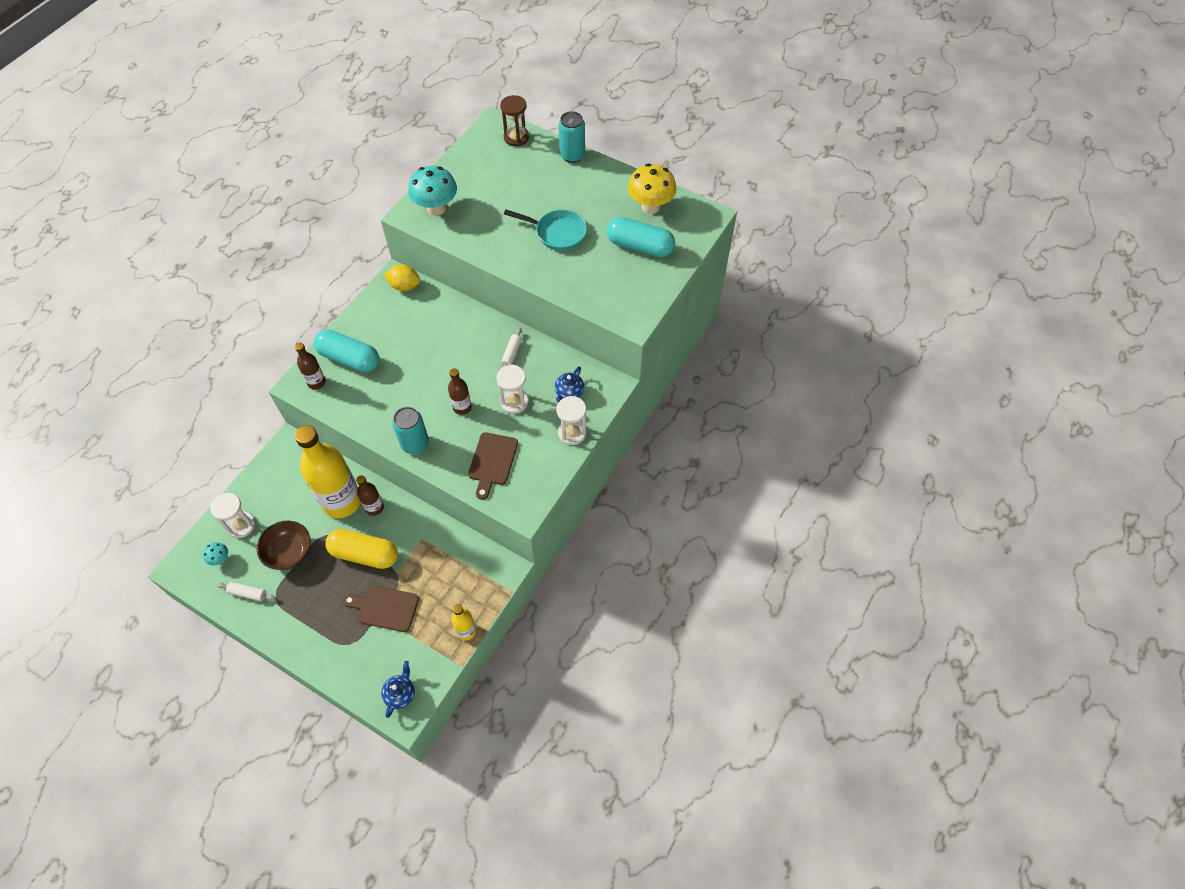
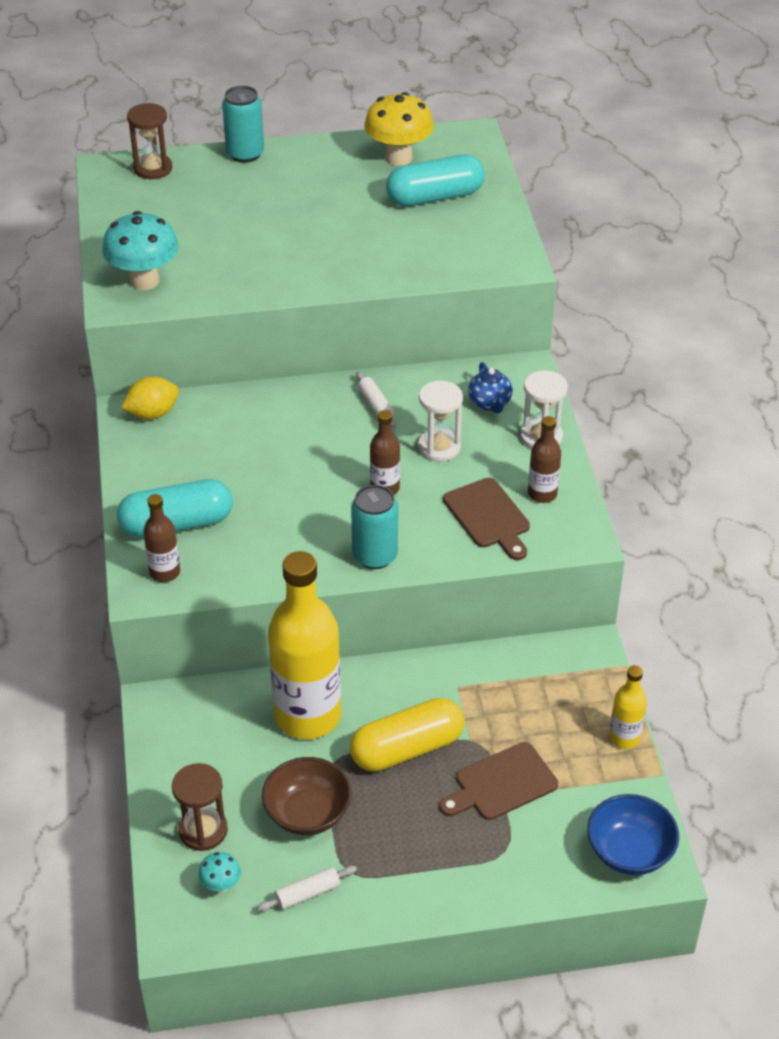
camera: 40 degrees left, 15 degrees down
(241, 525) = (203, 830): white hourglass -> brown hourglass
(374, 508) = (358, 695): brown bottle -> brown bottle (542, 494)
(400, 694) = (629, 852): blue teapot -> blue bowl
(557, 233) = (326, 231): turquoise pan -> none

